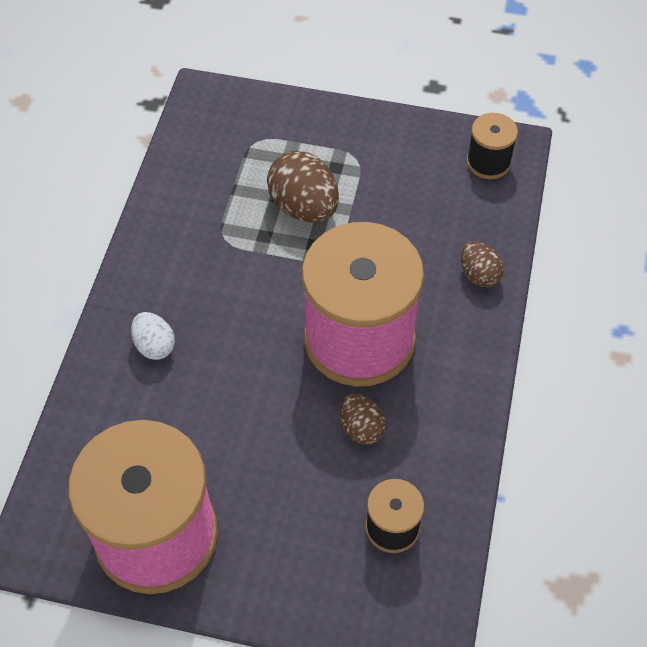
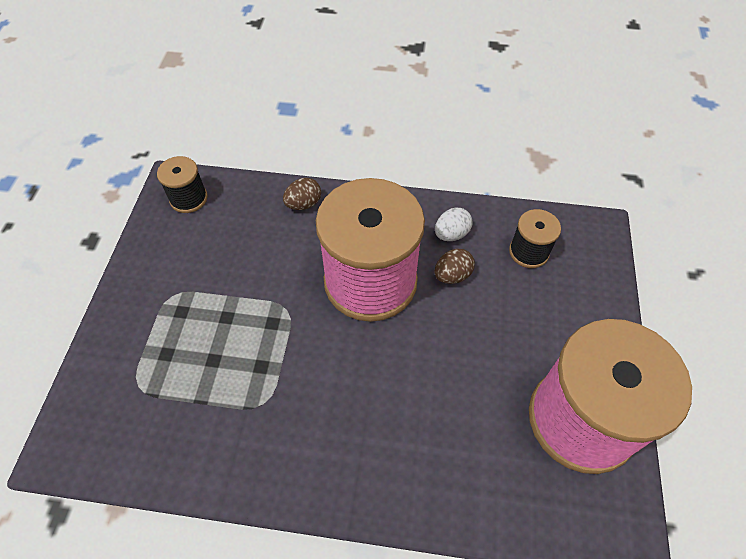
camera: 95 degrees left, 0 degrees up
(155, 346) = (394, 452): white egg -> white egg (451, 234)
(304, 207) = (228, 334): brown egg -> none

